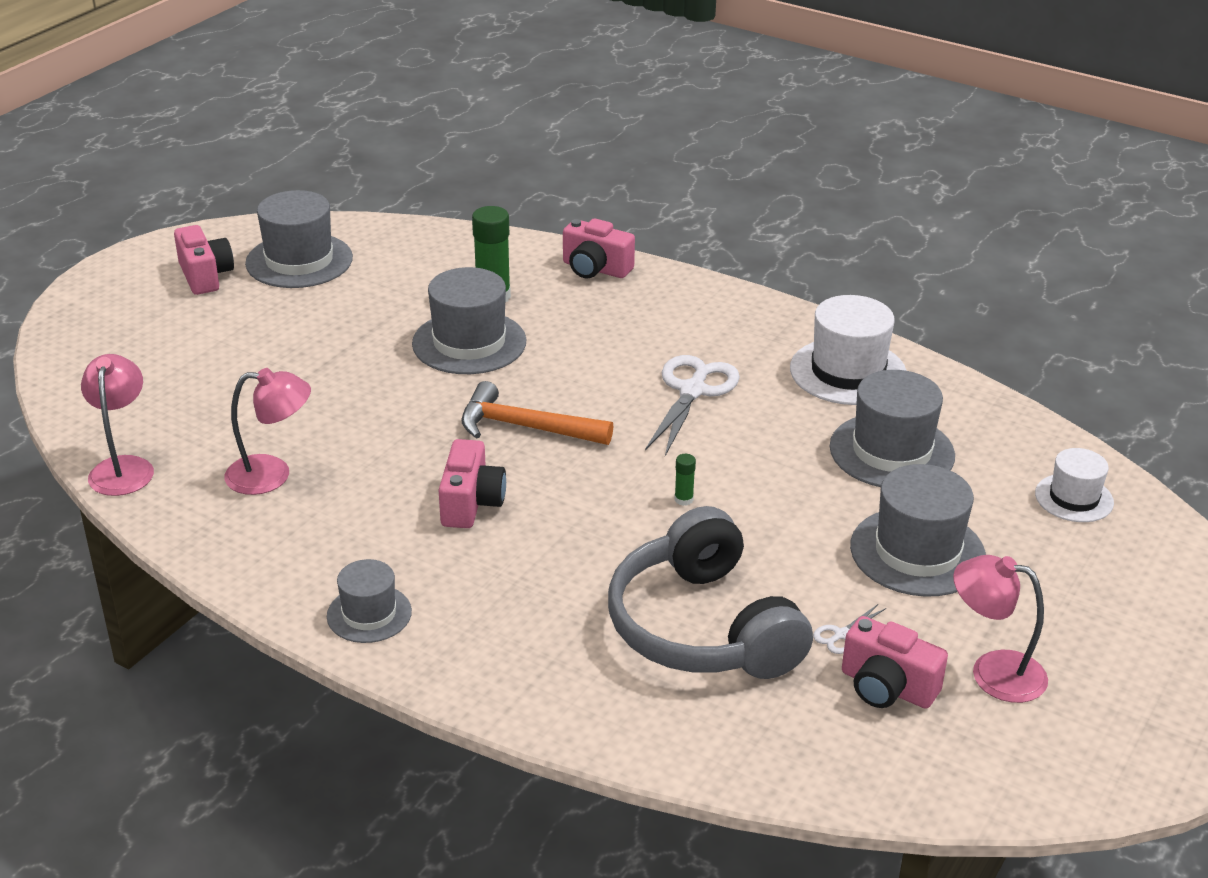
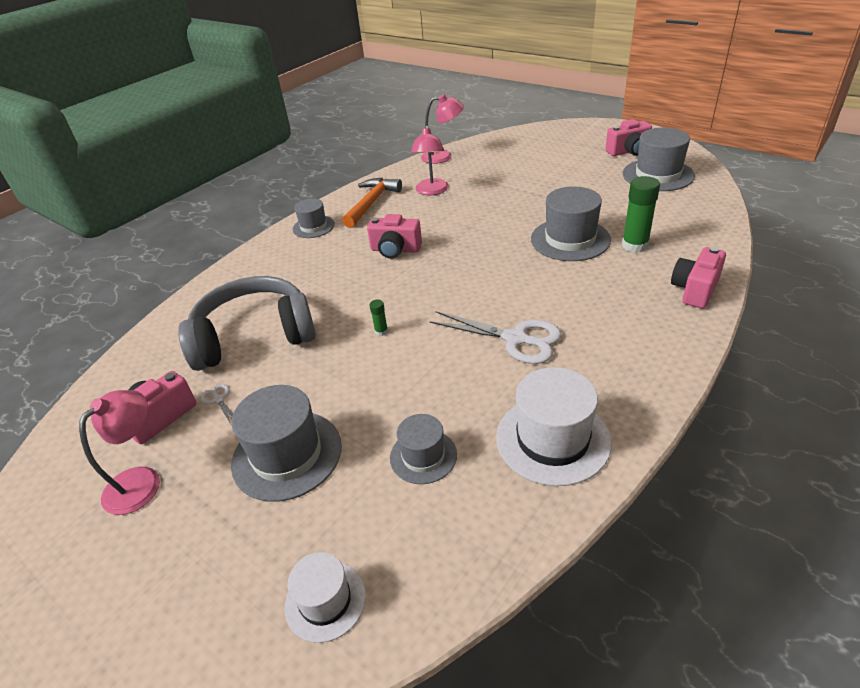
camera: 100 degrees right, 5 degrees up
(525, 427) = (470, 265): orange hammer -> orange hammer (371, 203)
(891, 451) = (423, 456): grey hat -> grey hat, size x0.60

